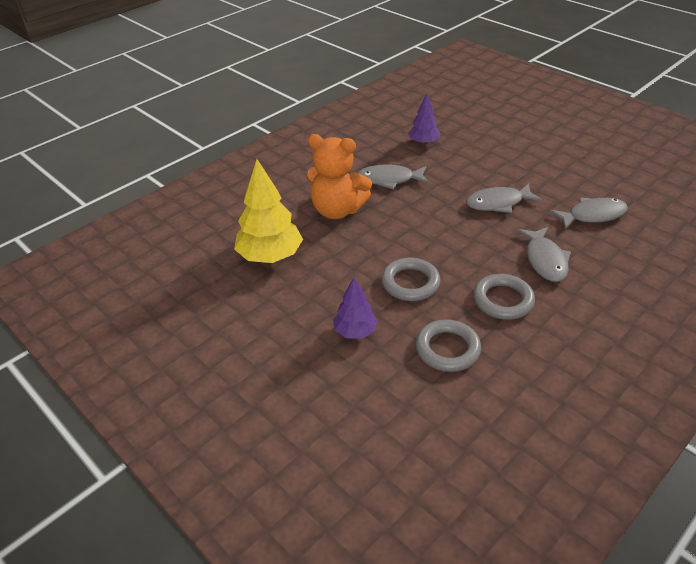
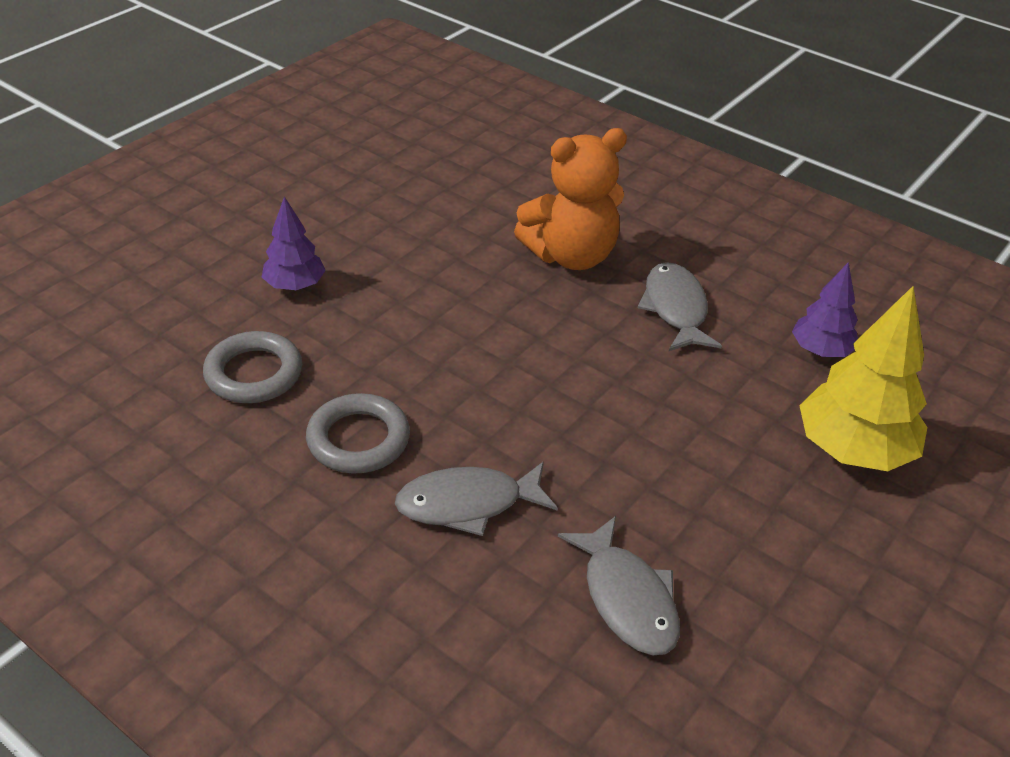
camera: 80 degrees right, 0 degrees up
(270, 256) = (449, 203): yellow tree -> yellow tree (853, 450)
(337, 210) = (571, 256): orange teddy bear -> orange teddy bear turned 120 degrees counterclockwise
(410, 283) = (398, 336): grey ring -> none
(498, 203) = (636, 449): grey fish -> none

